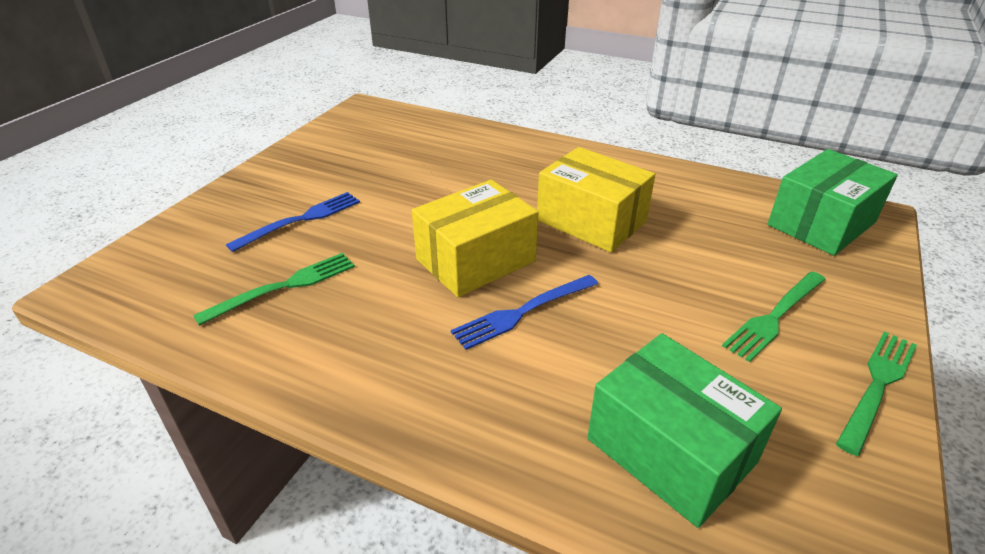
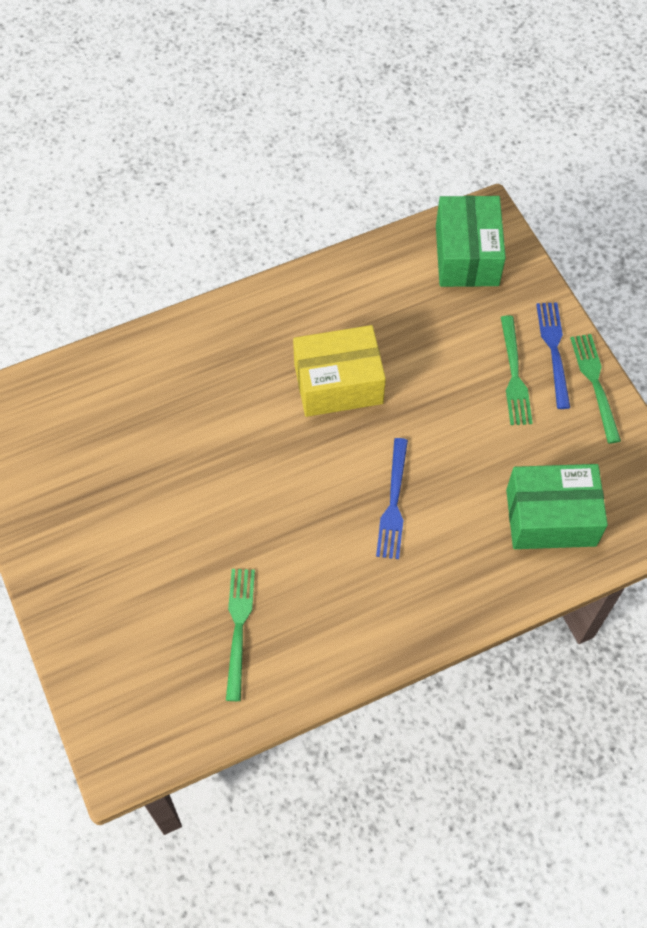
camera: 50 degrees left, 25 degrees up
(301, 220) = (155, 572): blue fork -> blue fork (554, 350)
(476, 260) = (317, 490): yellow box -> none

